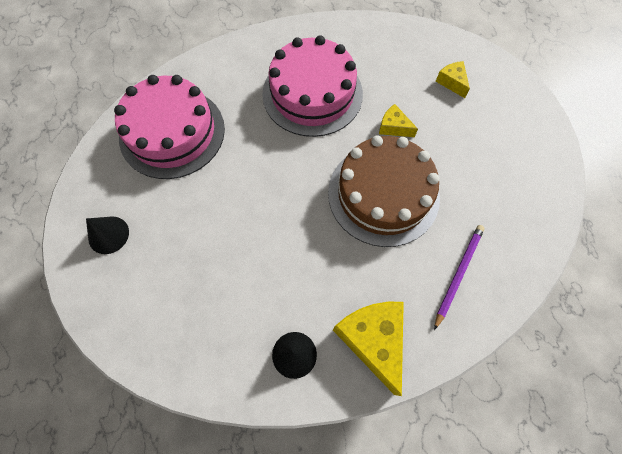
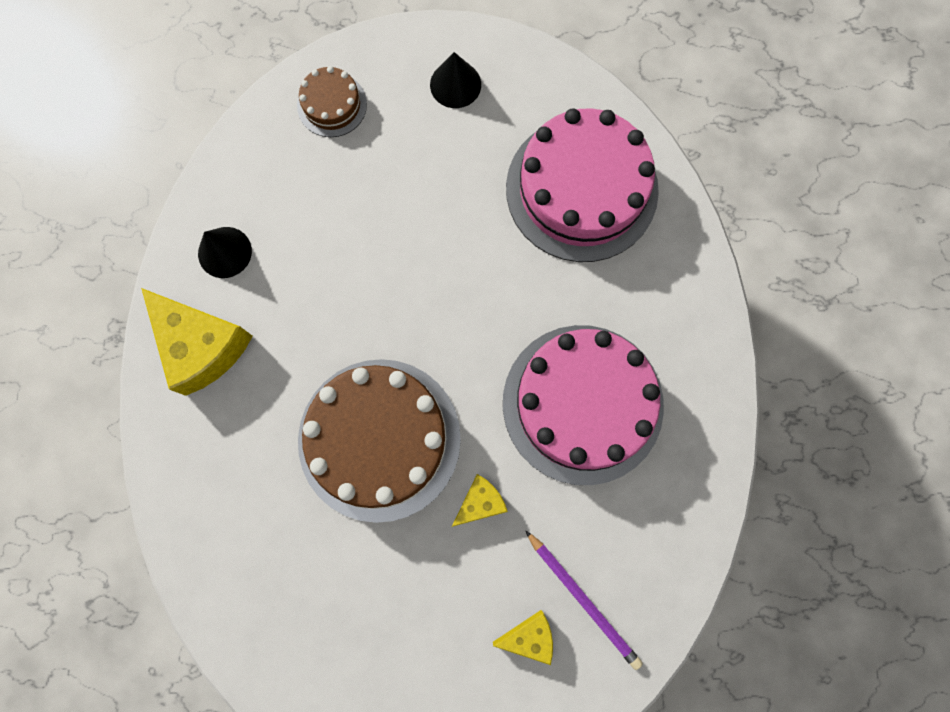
camera: 110 degrees right, 10 degrees up
(145, 320) = (332, 105): none -> brown cake
(373, 340) = (201, 346): yellow cheese -> yellow cheese turned 45 degrees clockwise
(458, 274) = (232, 487): purple pencil -> purple pencil (583, 600)

